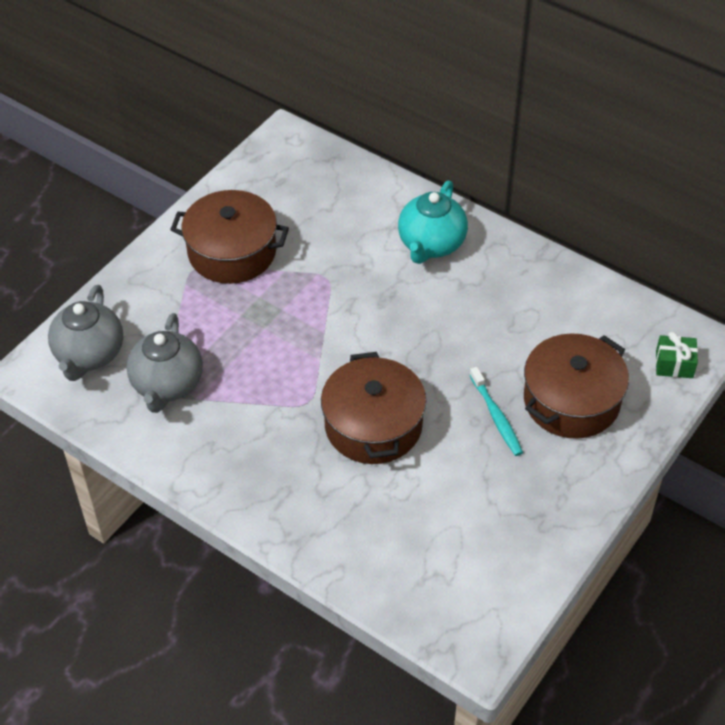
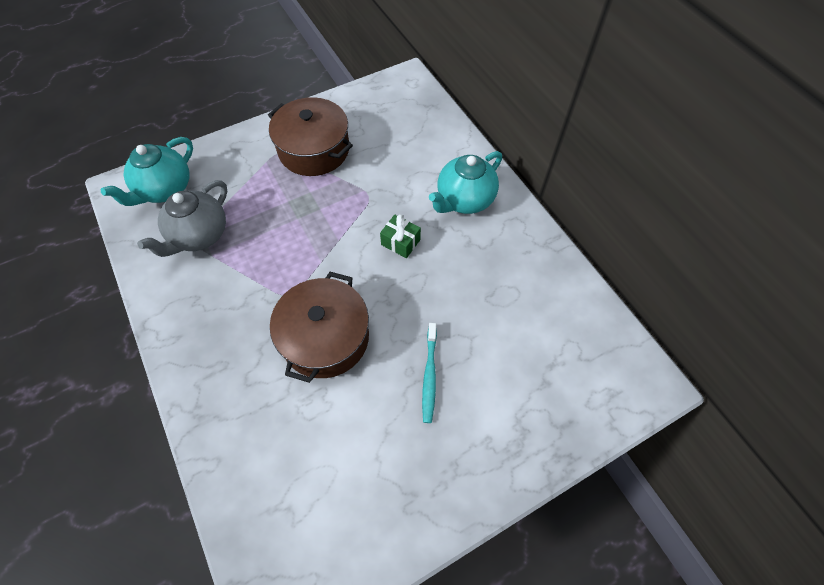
camera: 25 degrees right, 10 degrees up
(89, 355) = (165, 190): grey teapot -> turquoise teapot
(571, 401) = (503, 390): brown pot -> none
(674, 364) = (616, 395): green gift -> green gift (400, 242)

